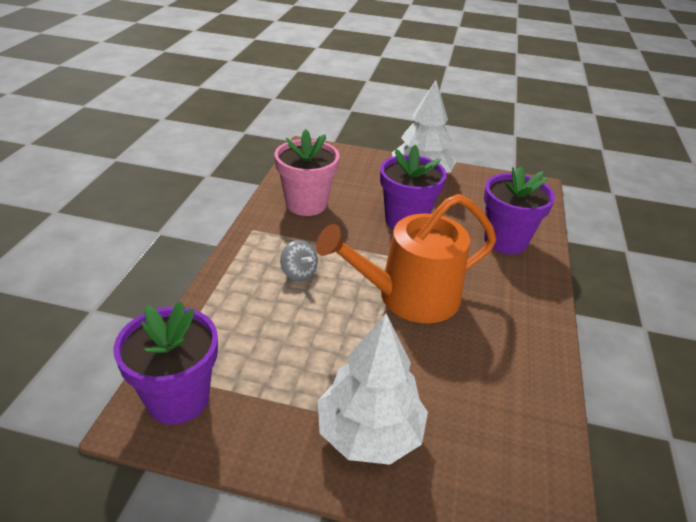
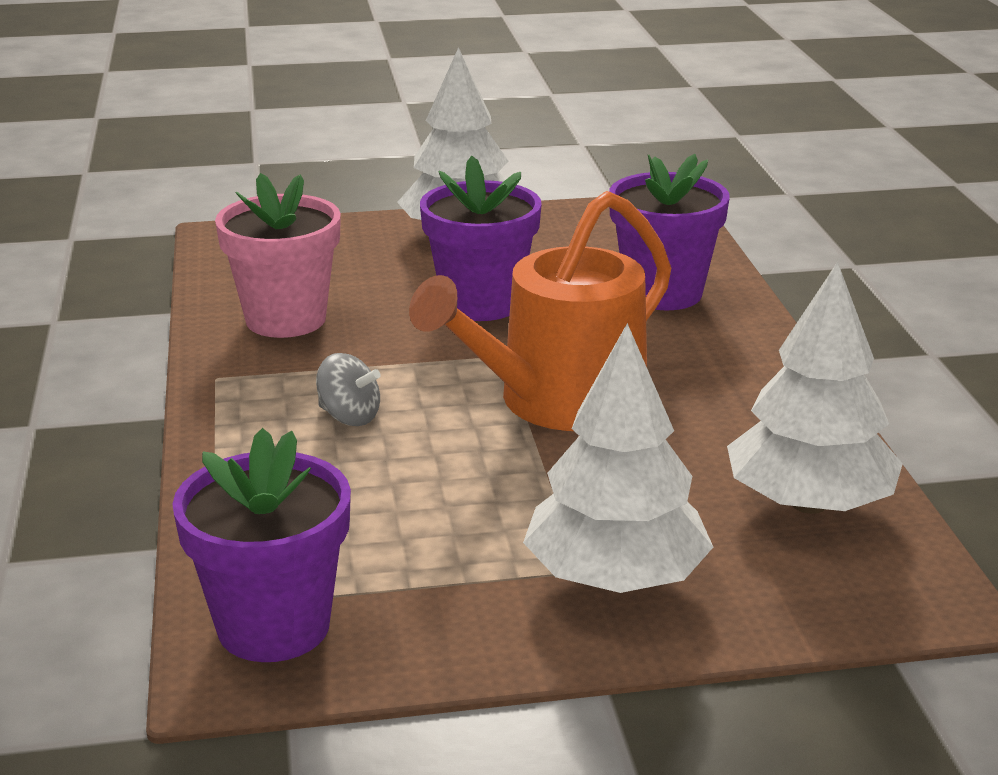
camera: 20 degrees left, 10 degrees down
(510, 417) = (809, 503): none -> white tree

